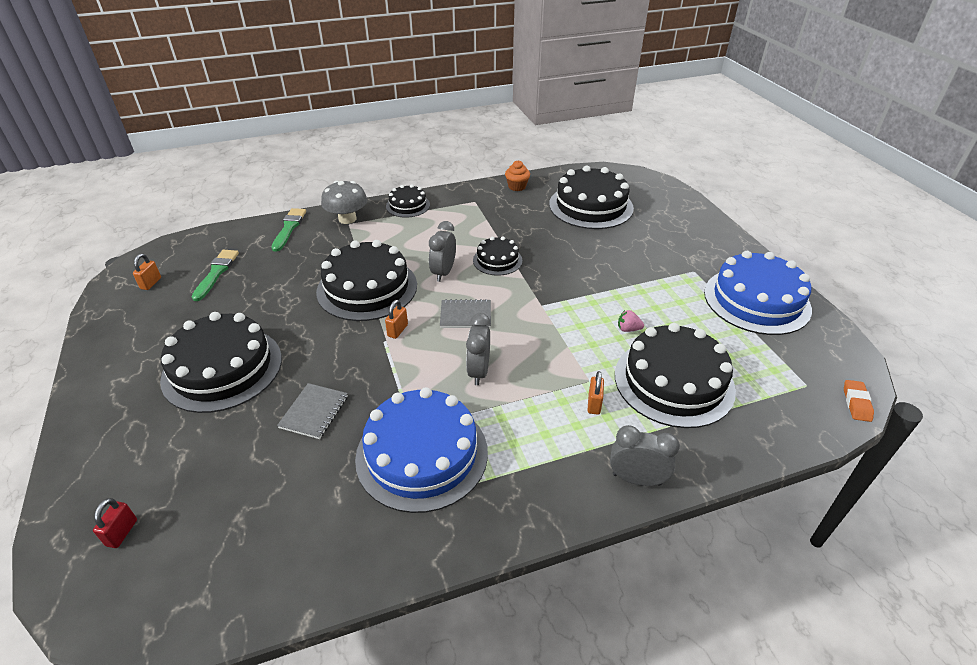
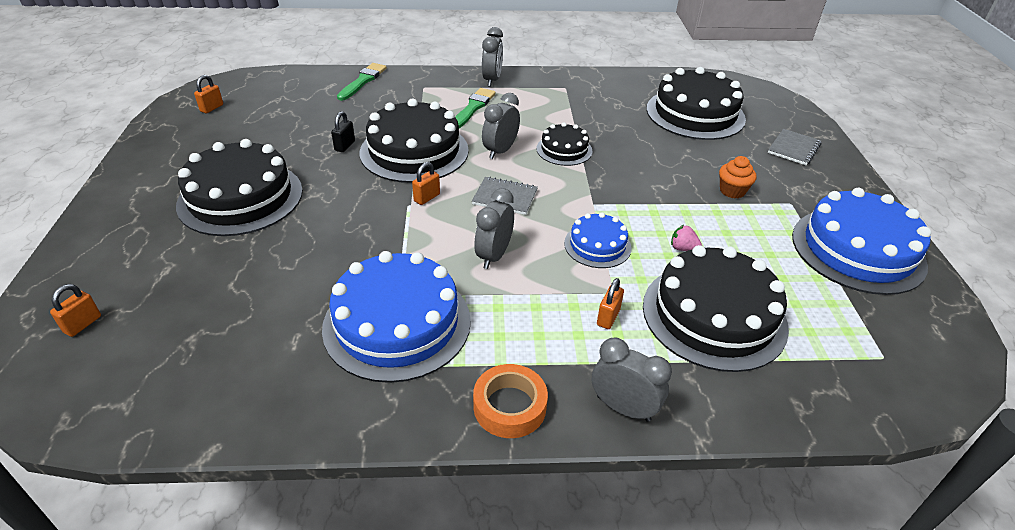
camera: 15 degrees right, 0 degrees up
(122, 533) = (83, 324): red padlock -> orange padlock
(216, 273) = (275, 110): green brush -> green brush (473, 108)
(300, 296) = (345, 146): none -> black padlock
(314, 412) = (308, 257): grey notebook -> grey notebook (793, 148)
(347, 219) = (424, 82): grey mushroom -> none
(408, 205) = (492, 80): black cake -> grey clock
(517, 186) = (618, 80): orange cupcake -> orange cupcake (732, 191)
(547, 503) = (509, 406): none -> orange tape
(560, 342) = (597, 245): none -> blue cake
(856, 403) = (943, 393): orange eraser -> none

